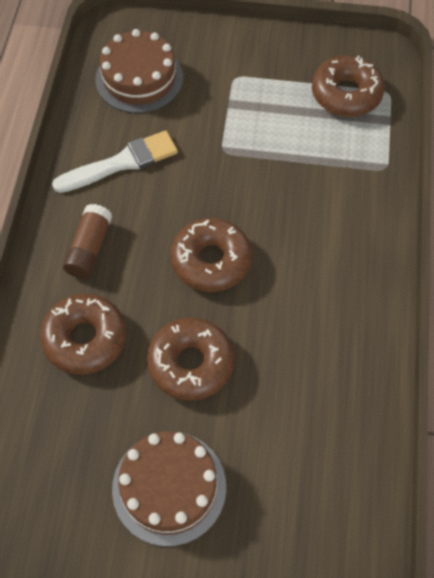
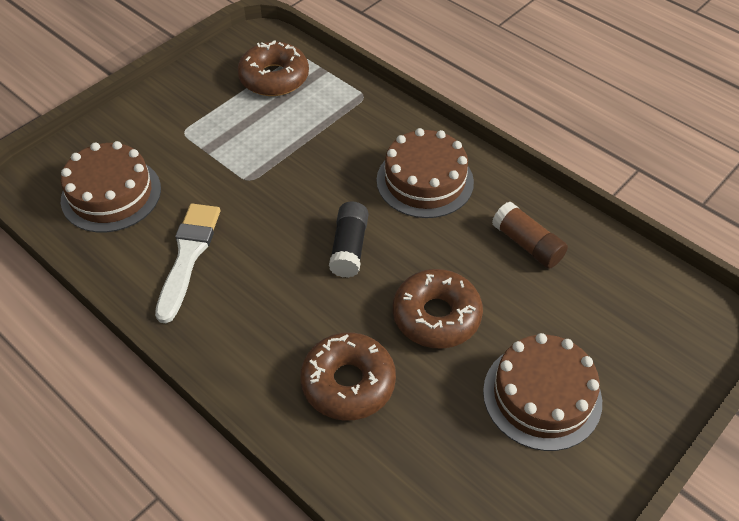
camera: 55 degrees left, 10 degrees down
(89, 249) = (256, 329): brown glue stick -> brown glue stick (527, 244)
(211, 261) = (349, 248): brown donut -> black glue stick
(327, 271) = (425, 181): none -> brown cake

